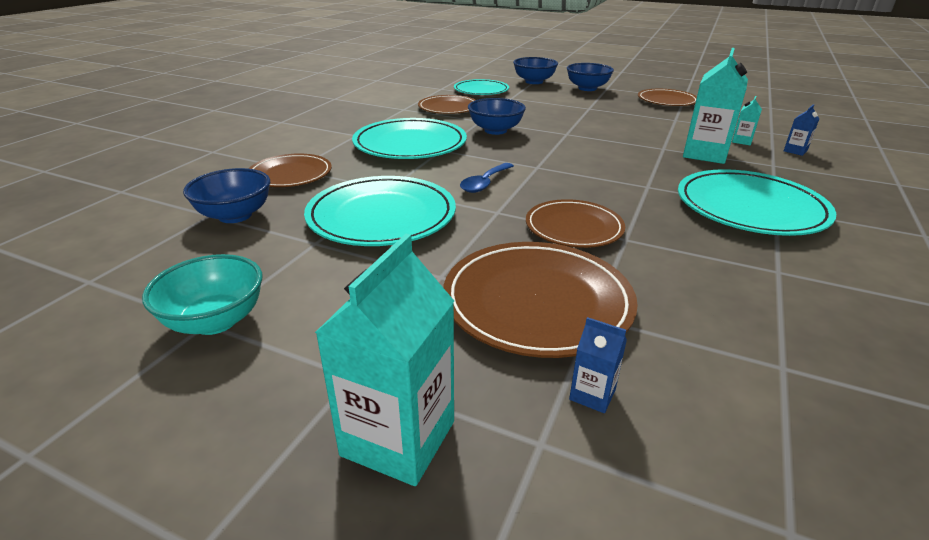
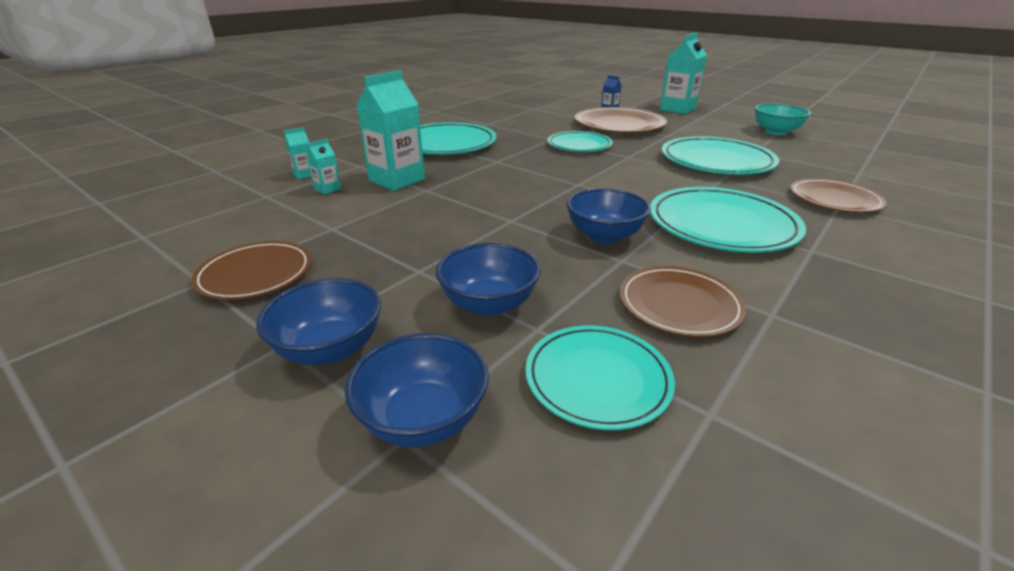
camera: 165 degrees left, 0 degrees up
(235, 215) = (836, 171): blue bowl -> blue bowl (489, 304)
(485, 183) = (634, 175): blue spoon -> none
(574, 227) = (579, 145): brown plate -> turquoise plate
(795, 151) = (304, 174): blue carton -> turquoise carton

